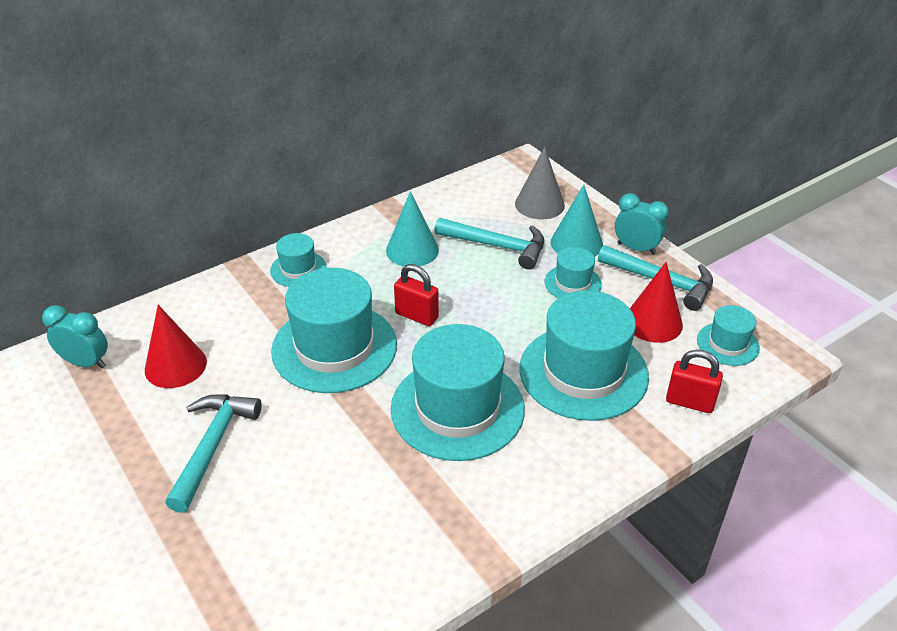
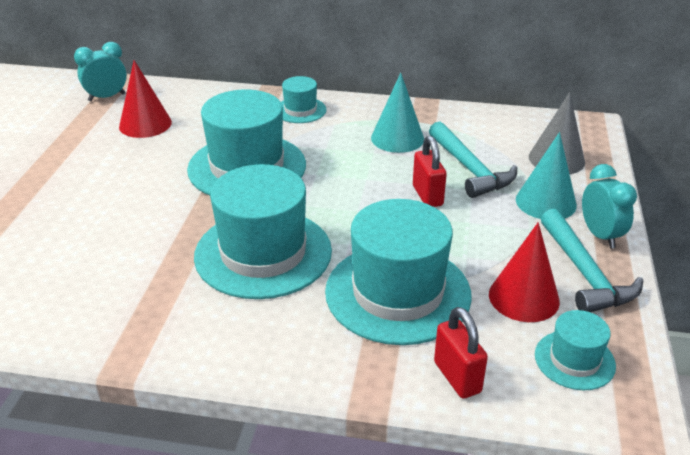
camera: 45 degrees right, 5 degrees down
(86, 363) = (107, 97): turquoise clock -> turquoise clock turned 90 degrees counterclockwise
(212, 446) = (92, 178): turquoise hammer -> none
(417, 316) = (332, 180): red padlock -> red padlock (427, 196)
(573, 283) = (494, 227): turquoise hat -> none

